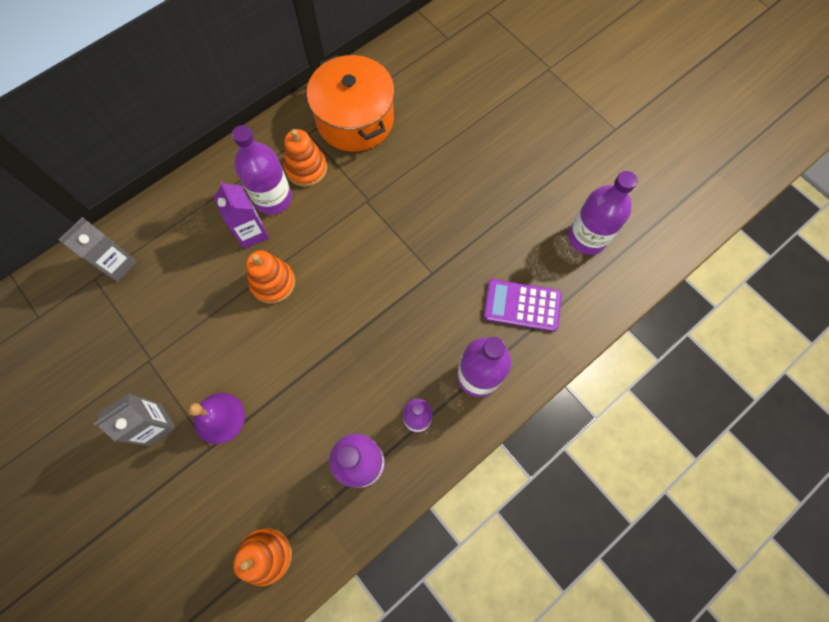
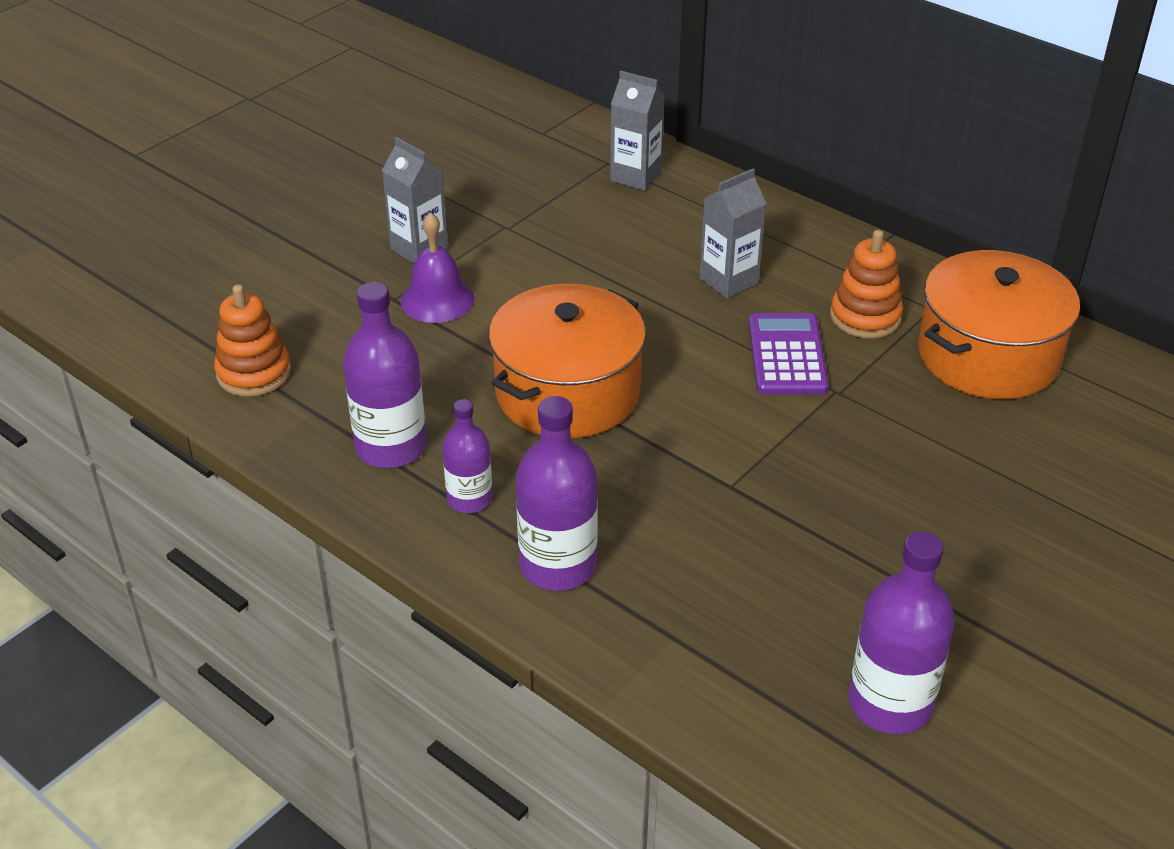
camera: 80 degrees right, 30 degrees down
(251, 232) = (728, 281): purple carton -> grey carton
(273, 198) = (796, 292): purple bottle -> none
(273, 282) = (654, 314): orange stacking toy -> none
(334, 347) = (567, 392): none -> orange pot
(522, 305) = (708, 613): purple calculator -> purple calculator (787, 355)

